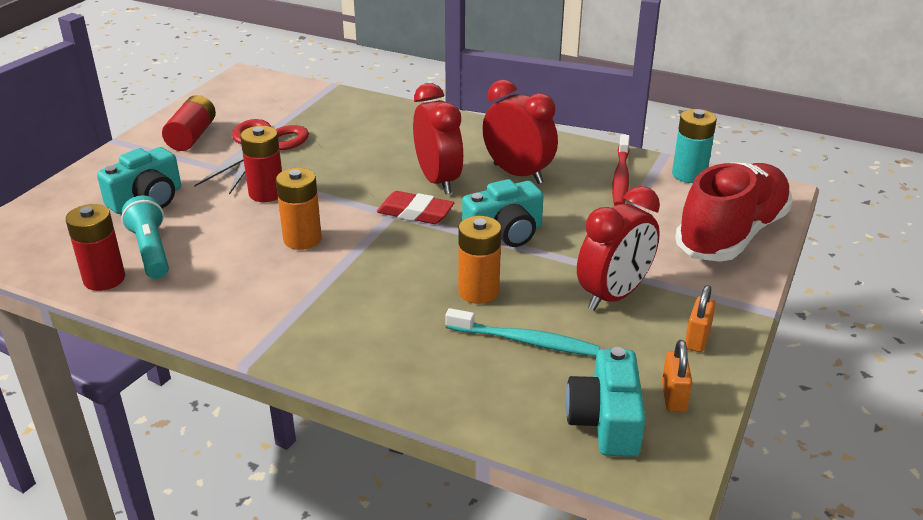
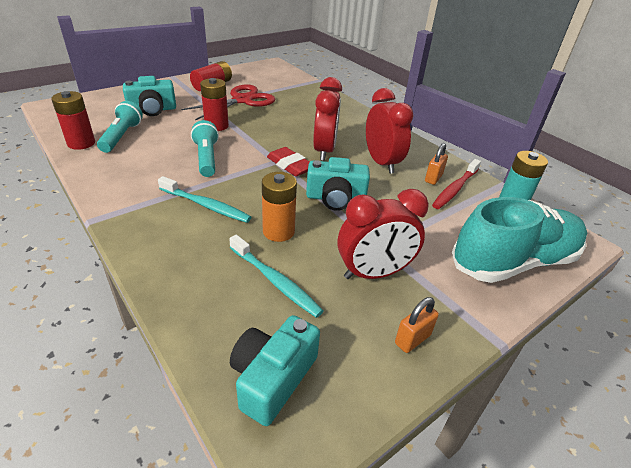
camera: 25 degrees right, 5 degrees up
(302, 239) = (207, 158): orange battery -> turquoise flashlight
(366, 294) = (206, 205): none -> turquoise toothbrush
(673, 397) = (348, 384): orange padlock -> orange padlock (433, 178)
(731, 234) = (513, 262): red shoe -> turquoise shoe

